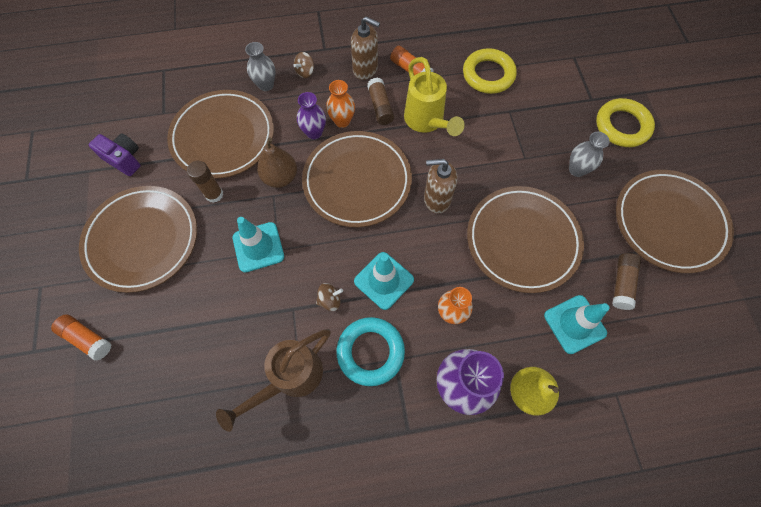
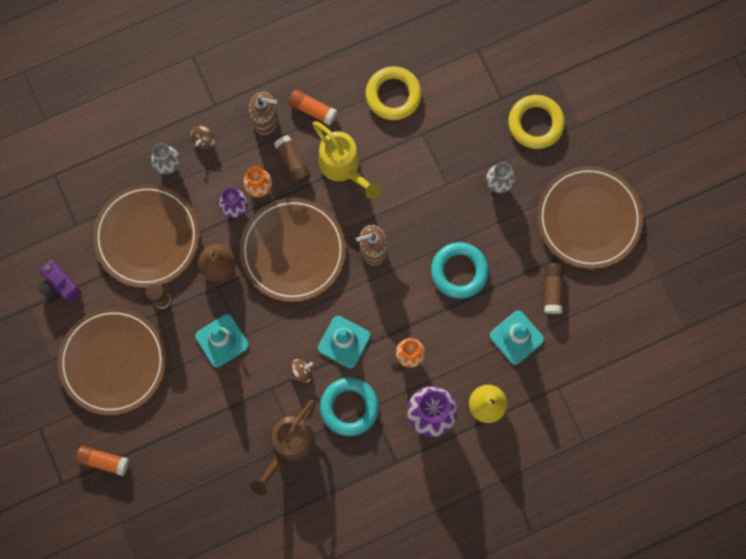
camera: 15 degrees left, 10 degrees up
(125, 159) = (60, 286): purple camera -> purple camera turned 150 degrees counterclockwise
(522, 240) = (459, 271): brown plate -> turquoise ring

